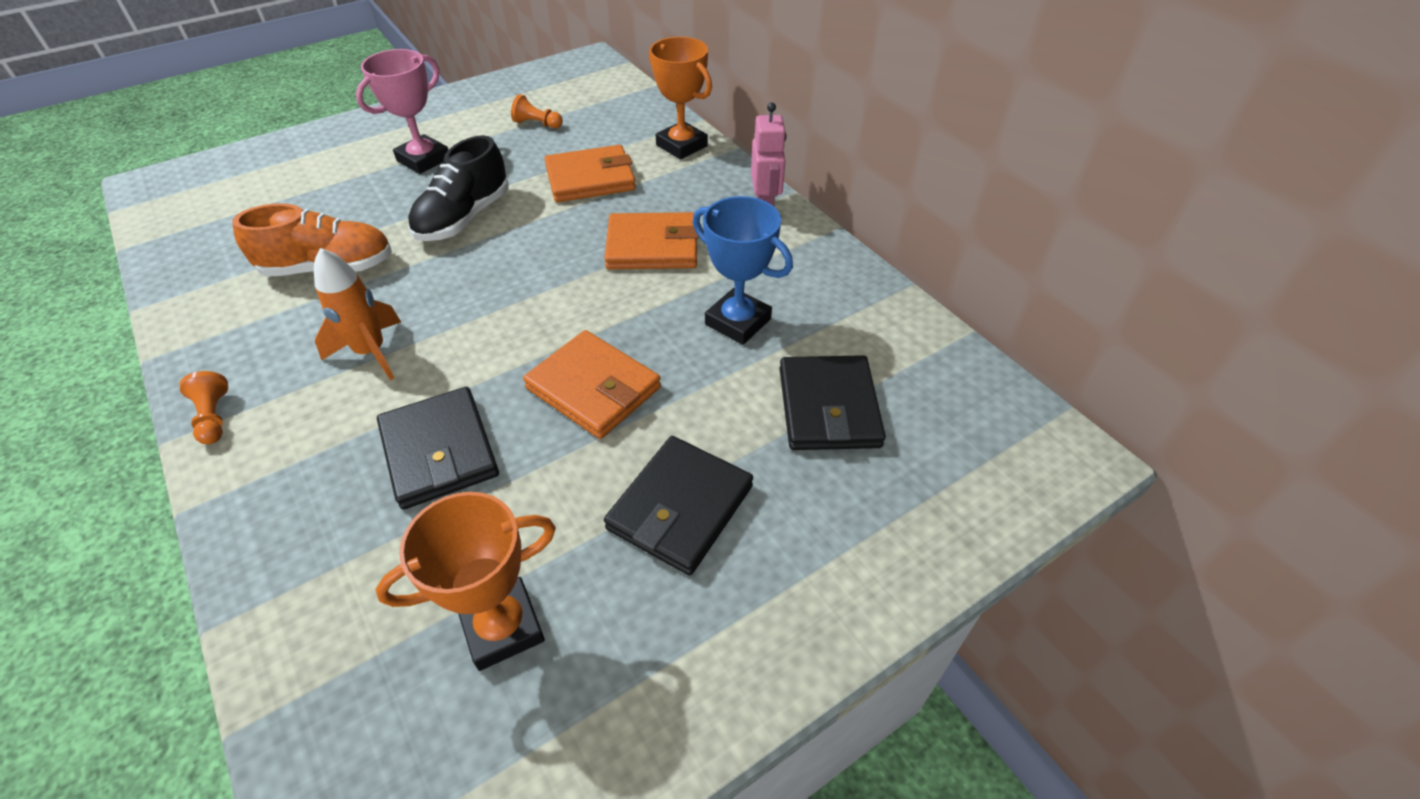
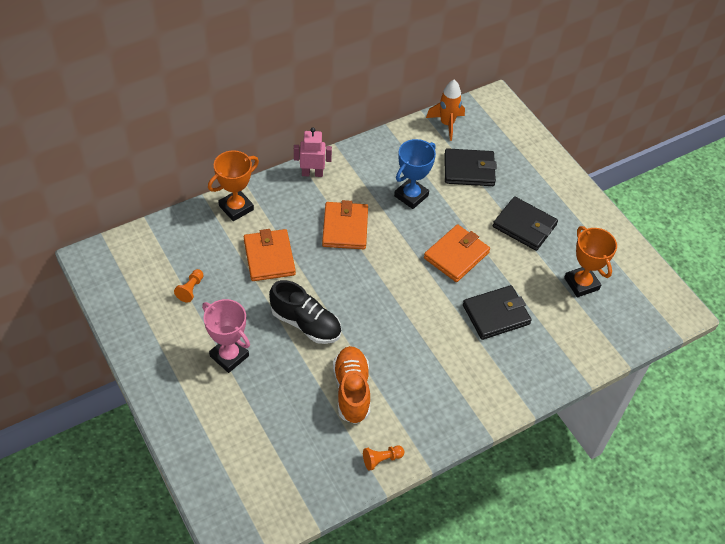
camera: 90 degrees left, 5 degrees up
(214, 417) = (475, 418): orange pawn -> orange pawn (381, 459)
(371, 352) = (428, 354): orange rocket -> orange rocket (447, 124)

